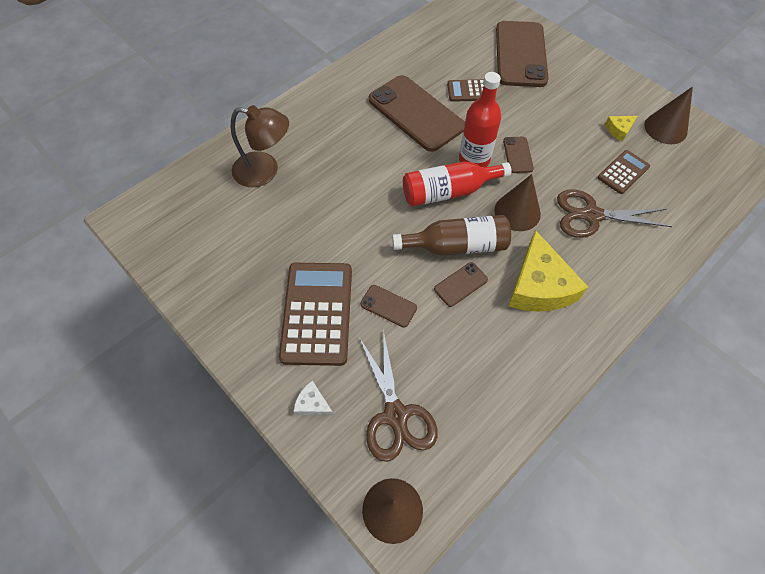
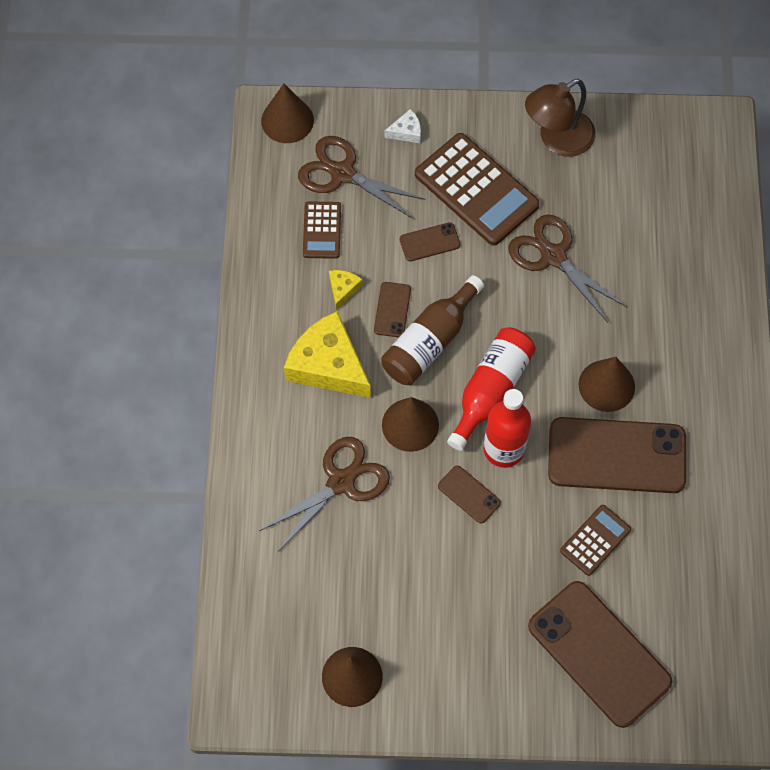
camera: 135 degrees right, 5 degrees up
(265, 171) = (670, 264): brown lamp -> brown lamp (557, 139)
(323, 230) = (553, 256): none -> brown scissors
(380, 145) = (606, 385): none -> brown cone
(619, 130) = (398, 626): yellow cheese -> yellow cheese (343, 289)
(623, 172) = (351, 566): brown calculator -> brown calculator (322, 230)

